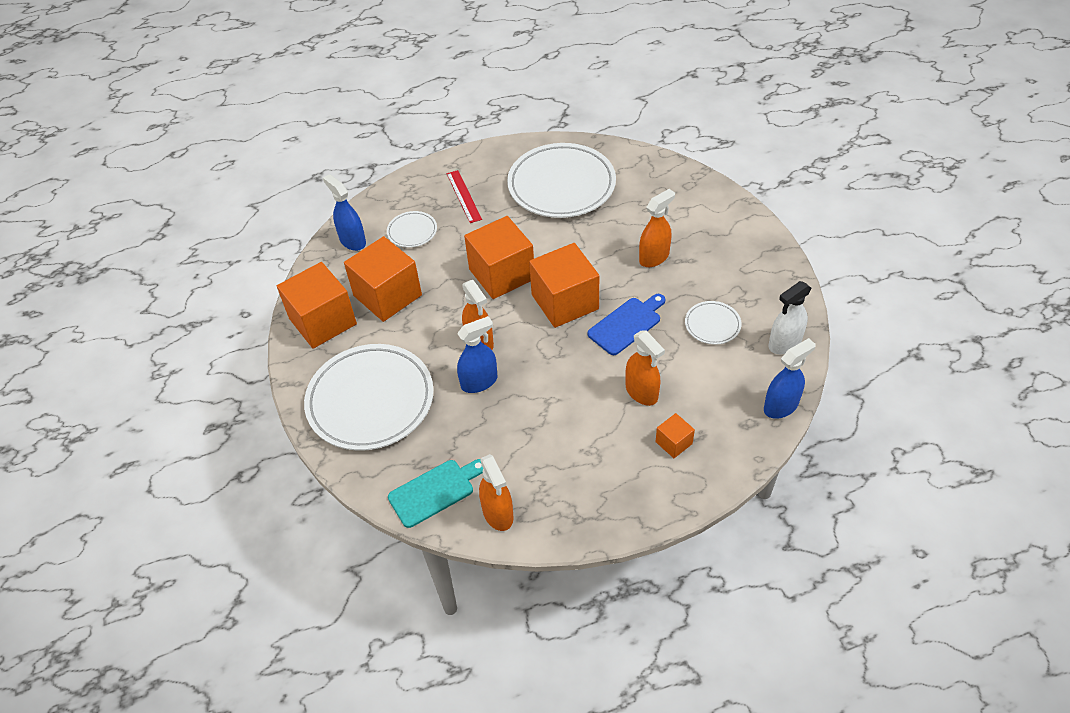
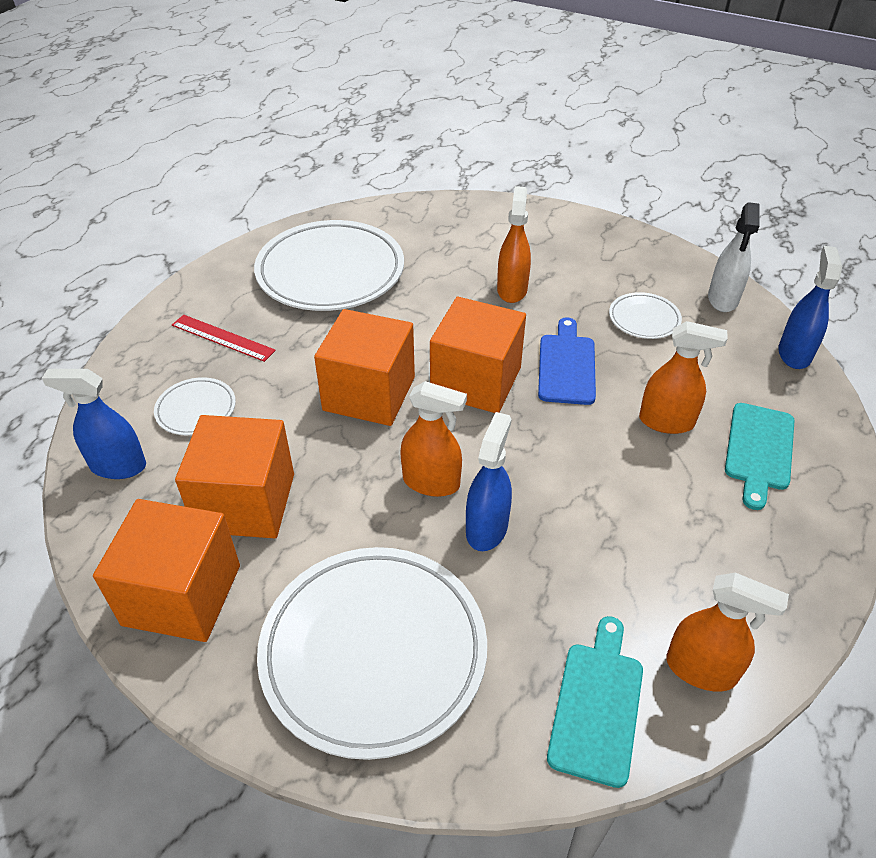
camera: 45 degrees left, 5 degrees down
(673, 443) = (759, 450): orange cube -> turquoise cutting board

